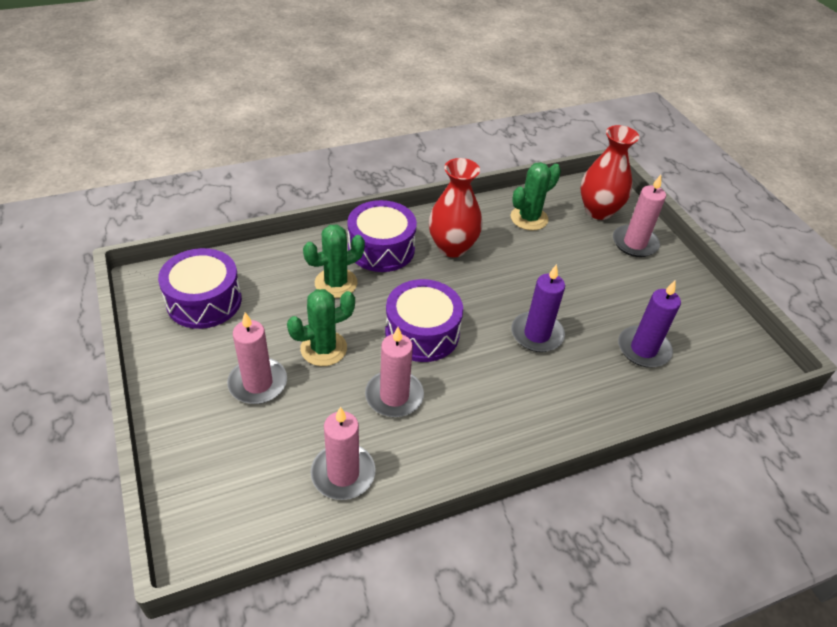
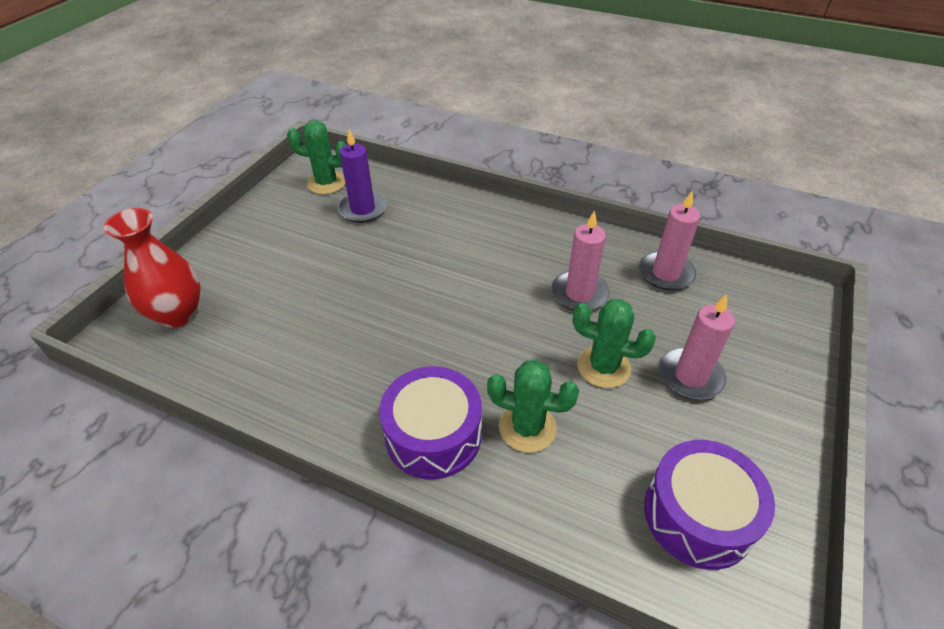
camera: 130 degrees left, 0 degrees up
(422, 333) = (501, 322): purple drum -> none
(452, 247) = (364, 380): red vase -> none
(529, 218) = (245, 355): green cactus -> green cactus (326, 183)
(537, 334) = (415, 262): purple candle -> none
(634, 243) = (217, 267): pink candle -> none

